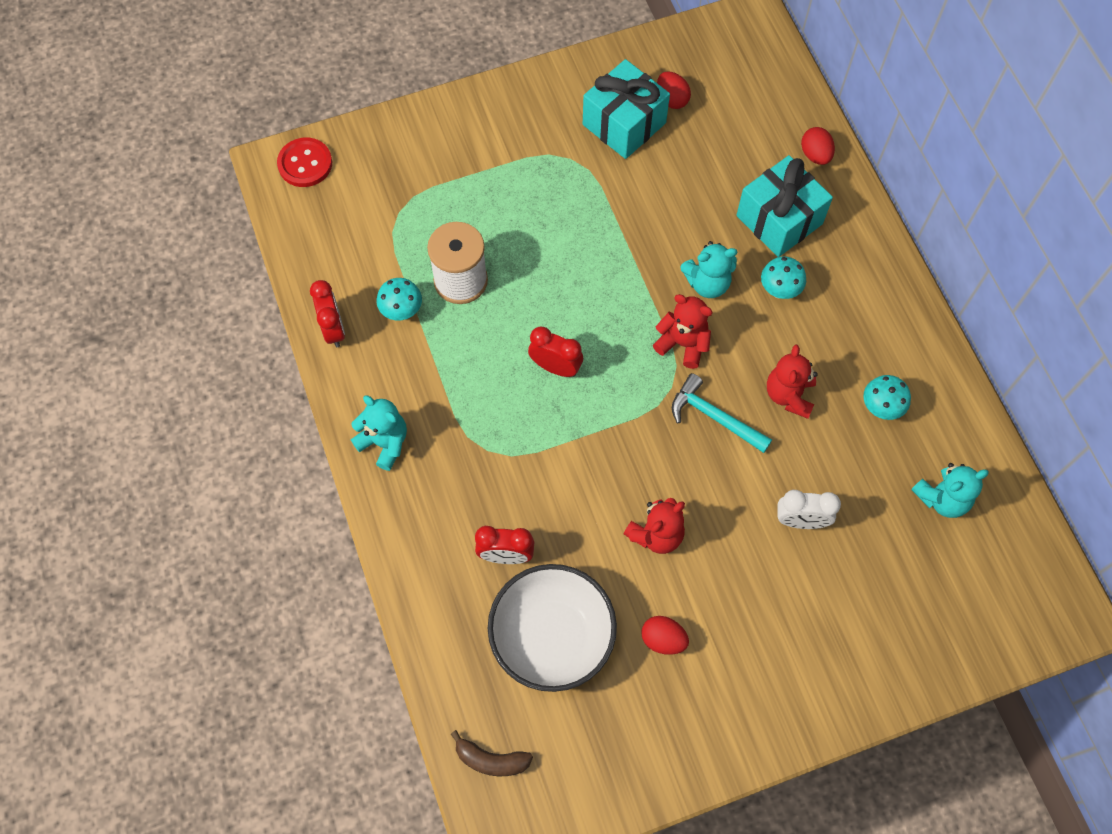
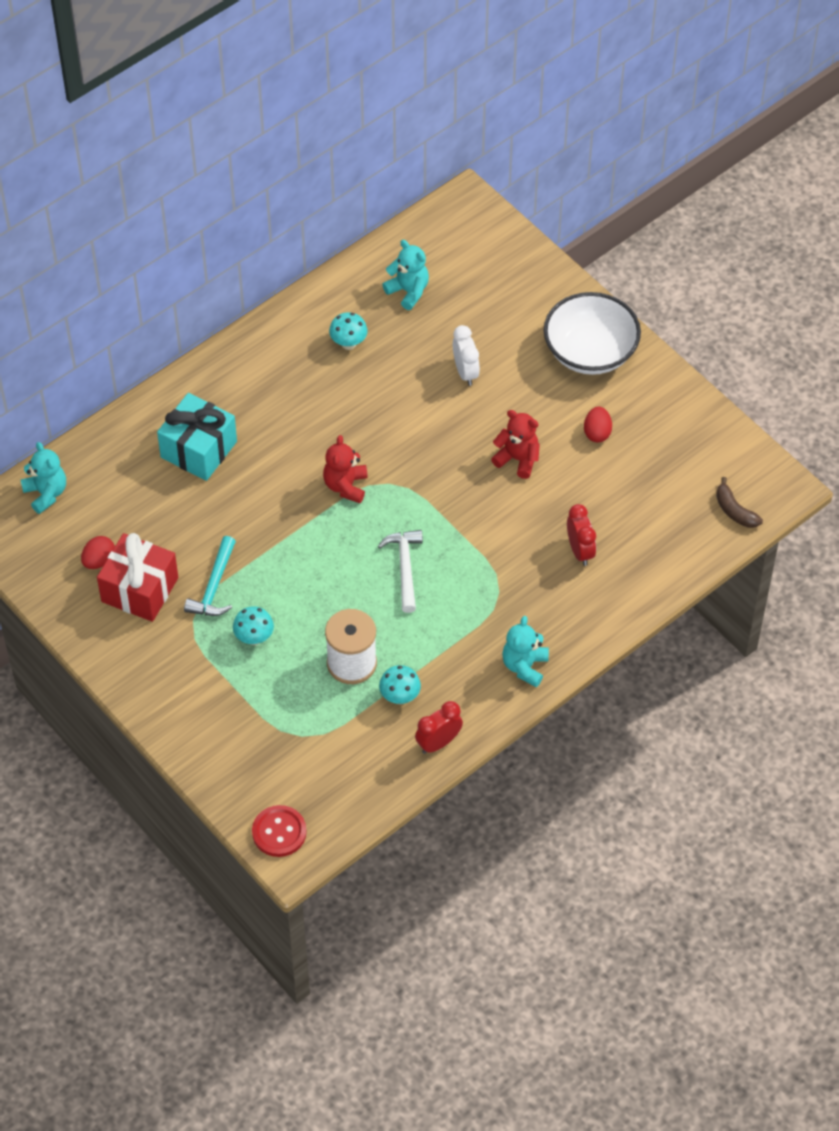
camera: 110 degrees left, 10 degrees down
(491, 760) = (734, 511): brown banana -> brown banana turned 150 degrees clockwise
(552, 636) = (628, 501): white bowl -> white bowl (590, 352)
(555, 367) = (405, 567): red clock -> white hammer
(624, 124) = (140, 590): turquoise gift -> red gift
(707, 283) = (281, 484): turquoise teddy bear -> turquoise teddy bear (46, 493)
(714, 417) = (403, 448): turquoise hammer -> turquoise hammer (214, 586)
(779, 290) = (268, 433): turquoise mushroom -> turquoise mushroom (254, 638)
(789, 395) = (362, 404): red teddy bear -> none
(815, 155) = (121, 439): red egg -> none

